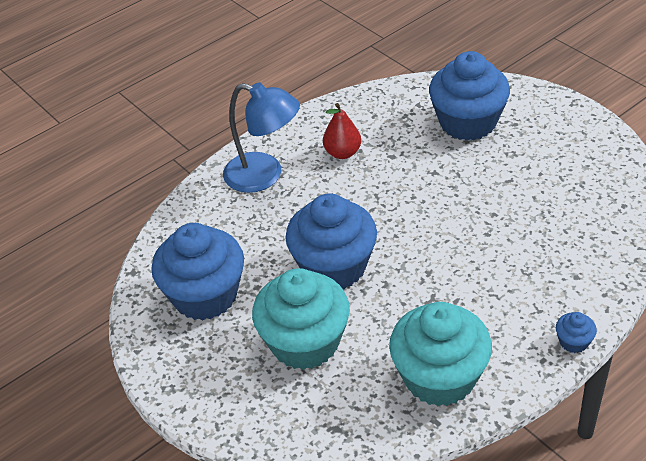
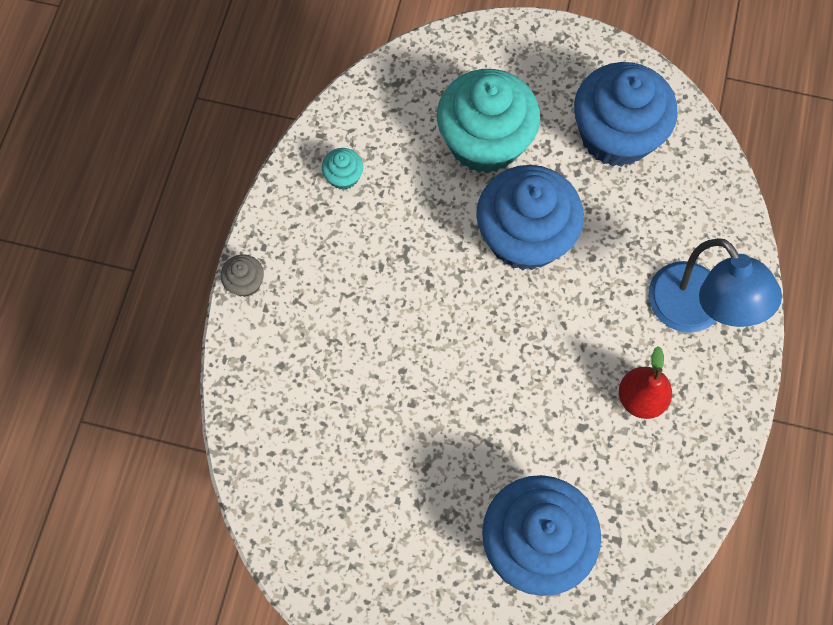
camera: 140 degrees right, 25 degrees up
(264, 175) = (695, 312): blue lamp -> blue lamp turned 105 degrees counterclockwise
(439, 377) = (343, 177): turquoise cupcake -> turquoise cupcake, size x0.41
(573, 342) = (245, 283): blue cupcake -> grey cupcake

